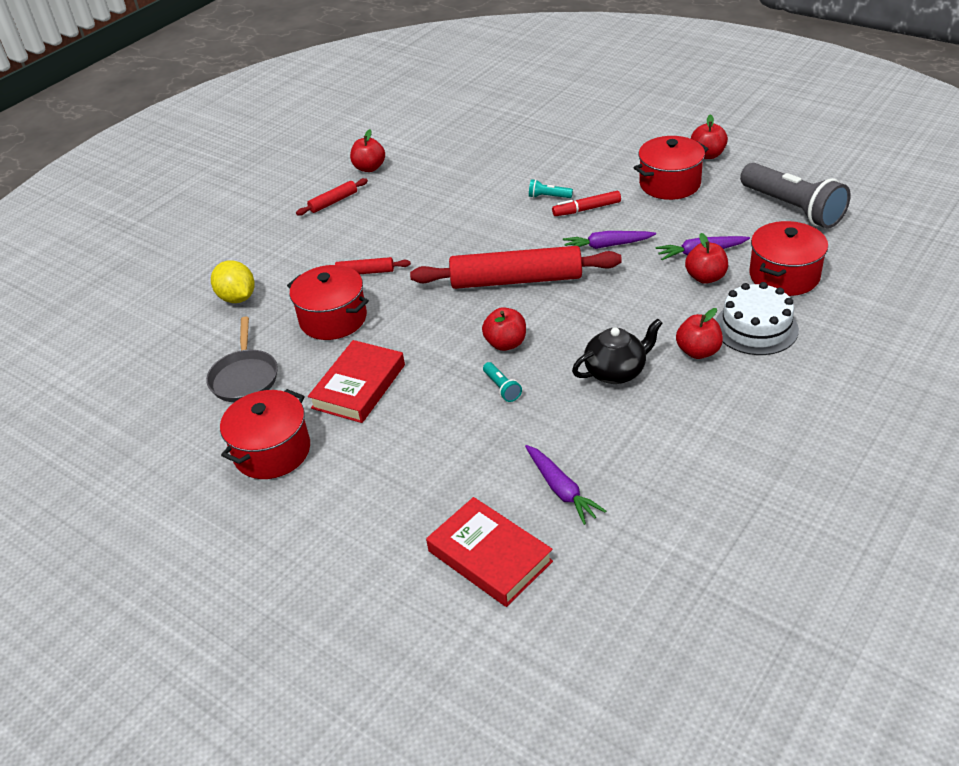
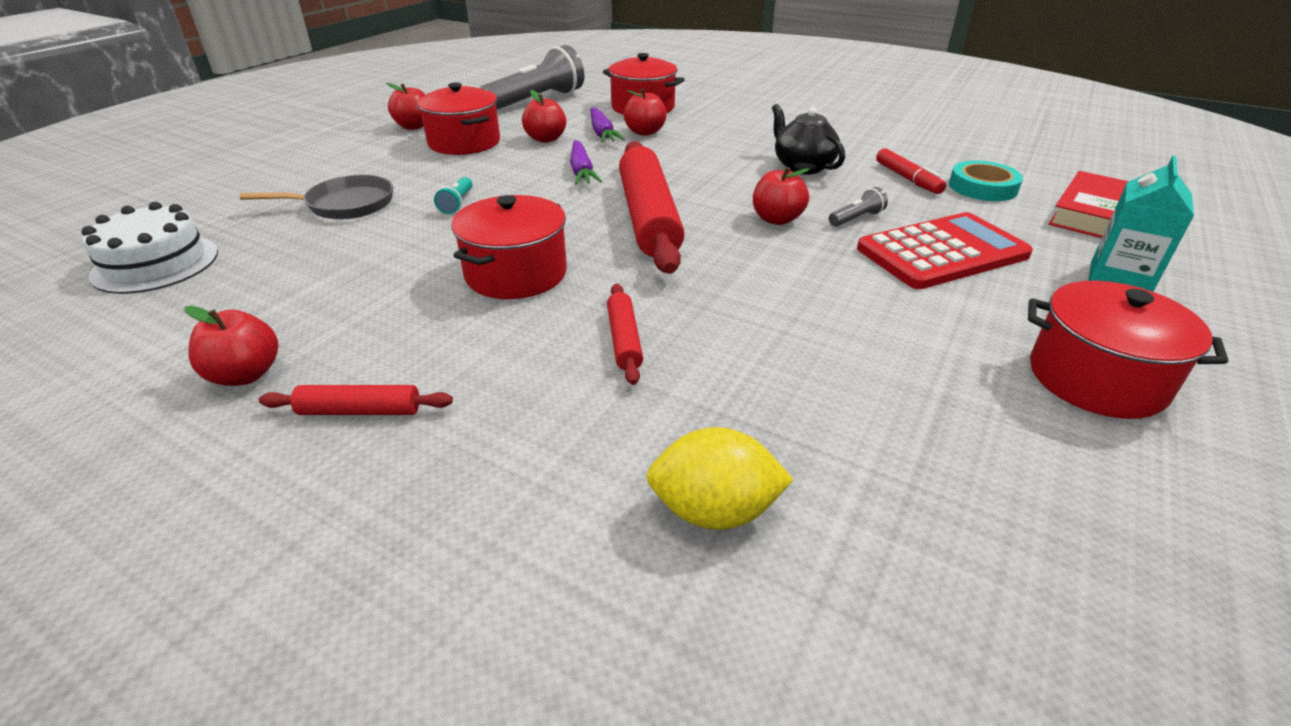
camera: 100 degrees left, 5 degrees down
(237, 298) = (714, 511): yellow lemon -> yellow lemon turned 45 degrees clockwise
(245, 377) = (955, 445): grey pan -> grey pan (345, 205)
(333, 202) = (360, 411): red rolling pin -> red rolling pin turned 45 degrees counterclockwise
(333, 319) = (759, 359): red pot -> red pot (516, 274)
(359, 386) = (908, 315): red book -> none
(375, 515) = (1118, 280): none -> turquoise carton
(437, 424) = (942, 252): none -> red calculator
(502, 388) = (856, 218): turquoise flashlight -> grey flashlight
(561, 489) = (982, 187): purple carrot -> turquoise tape
(586, 209) = (498, 182): red marker -> red marker (907, 179)
(698, 351) = (759, 137): red apple -> red apple (546, 139)
(756, 328) = (720, 118): white cake -> white cake (156, 264)

